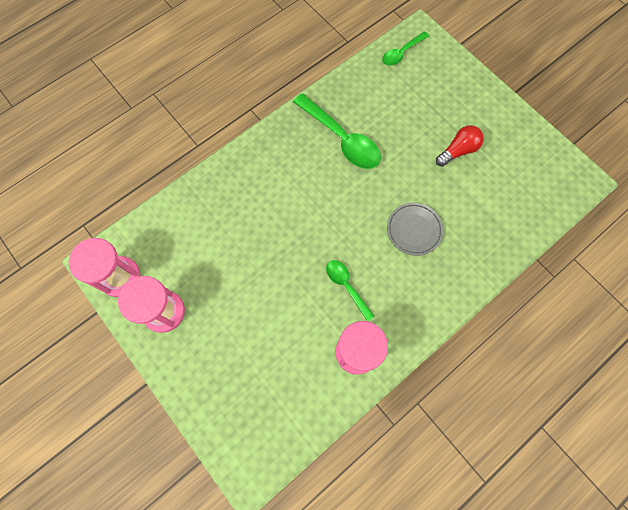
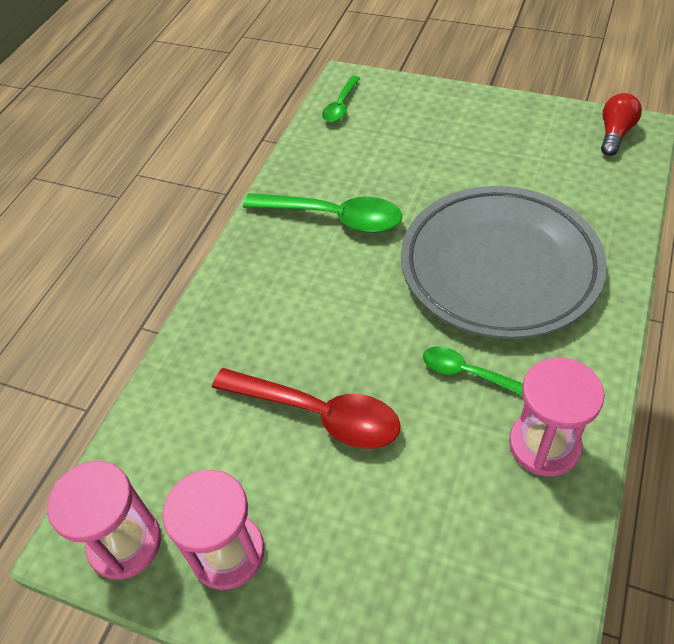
camera: 25 degrees left, 20 degrees down
(253, 263) = (319, 414): none -> red spoon
(414, 230) = (499, 267): grey plate -> grey plate, size x2.40
(458, 151) = (482, 165): red light bulb -> red light bulb (615, 134)

